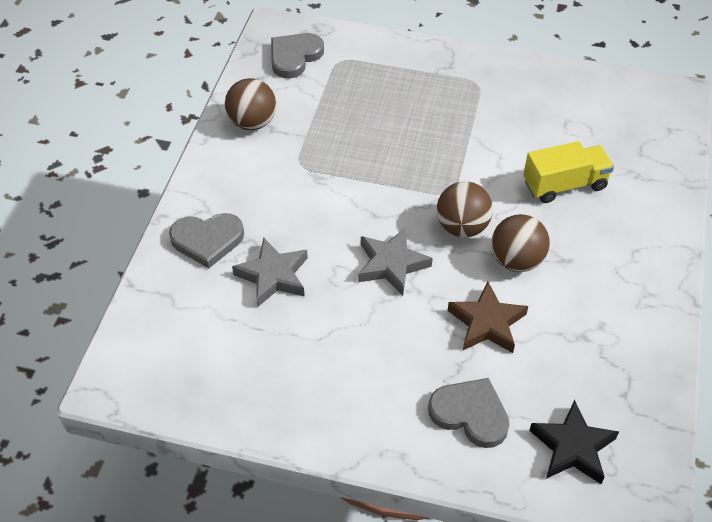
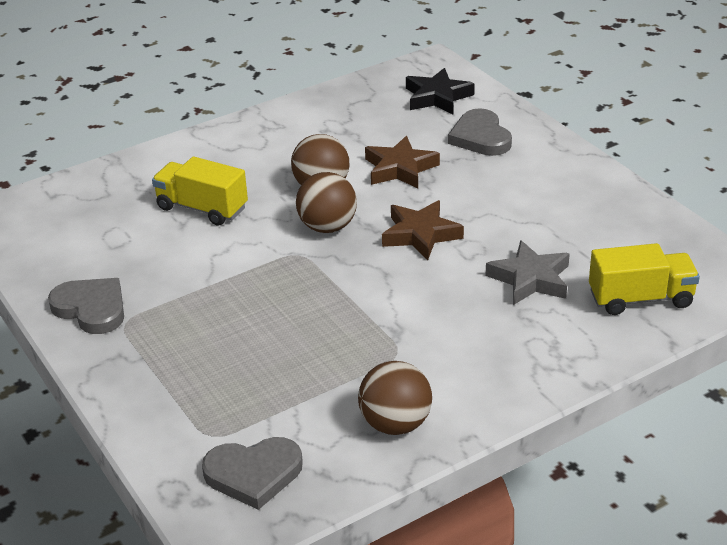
camera: 135 degrees left, 15 degrees down
(180, 310) = (640, 299): none -> yellow truck
(207, 240) = (563, 338): grey heart -> grey heart (91, 308)
(391, 264) = (420, 234): grey star -> brown star

